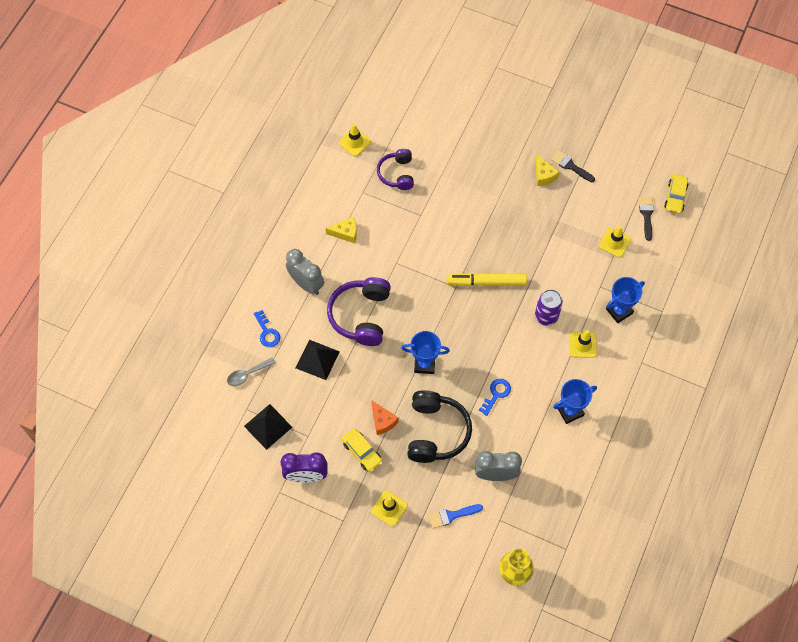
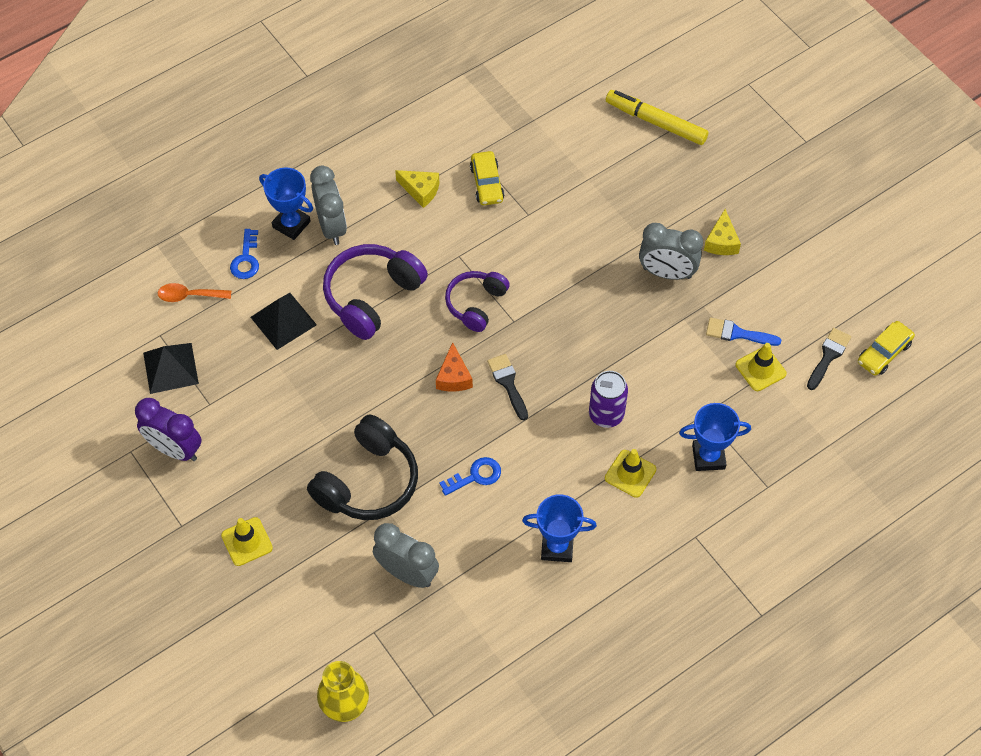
camera: 30 degrees right, 5 degrees down
(247, 374) = (189, 296): grey spoon -> orange spoon
(355, 142) = (505, 91): yellow traffic cone -> none
(362, 452) = (261, 457): yellow car -> yellow car (487, 183)
(382, 421) = (311, 434): orange cheese -> orange cheese (453, 377)
(397, 174) = (532, 152): purple headphones -> purple headphones (476, 304)
(424, 364) = (410, 393): blue trophy -> blue trophy (291, 224)
(451, 515) = (317, 593): blue brush -> blue brush (737, 333)
(486, 282) = (557, 334): yellow marker -> yellow marker (656, 122)
(525, 211) = (667, 273): none -> grey clock
(570, 166) = (765, 247): black brush -> black brush (508, 383)

